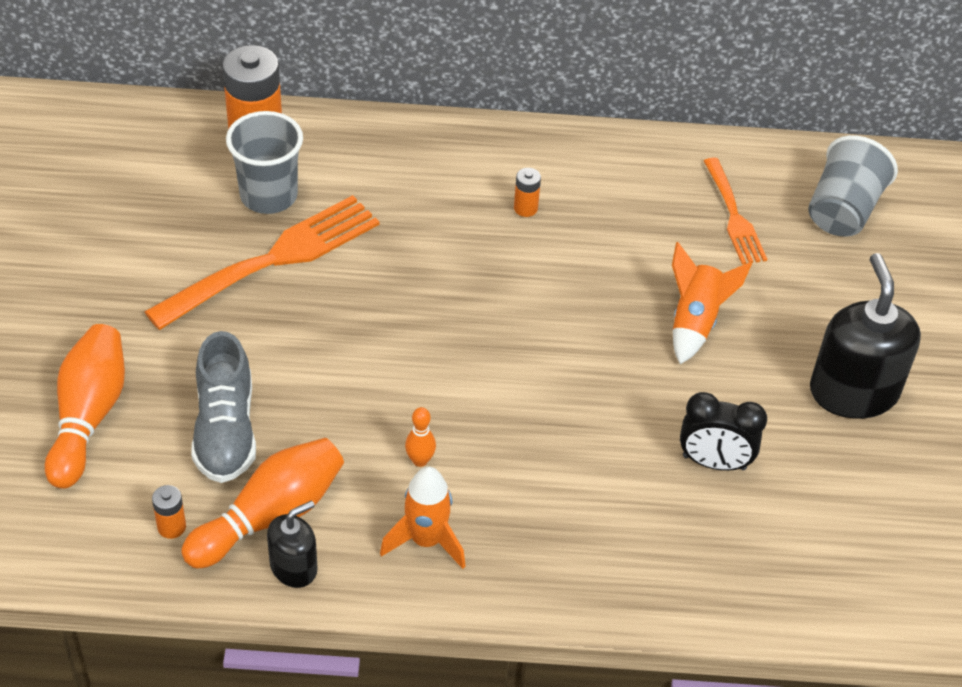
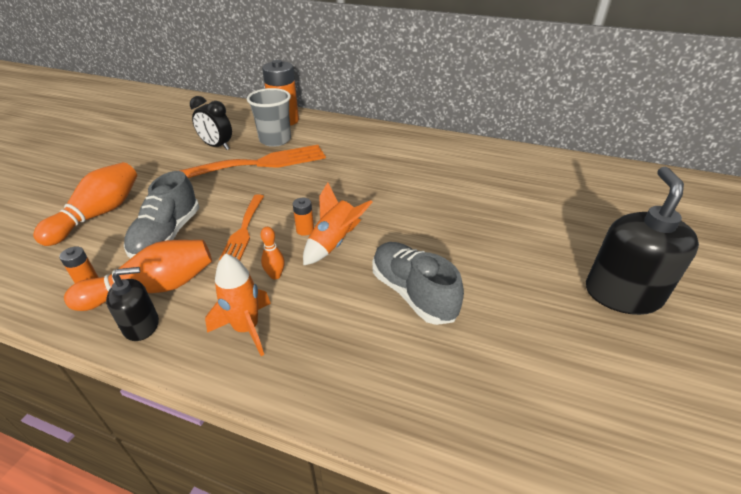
camera: 20 degrees right, 10 degrees down
(525, 208) = (412, 163): orange battery -> orange battery (305, 230)
(606, 447) = (413, 293): none -> grey shoe
(695, 322) = (503, 231): orange rocket -> orange rocket (334, 243)
(714, 462) = (495, 321): black clock -> black clock (217, 146)
(734, 216) = (543, 183): orange fork -> orange fork (244, 230)
(843, 210) = (619, 191): grey cup -> none

